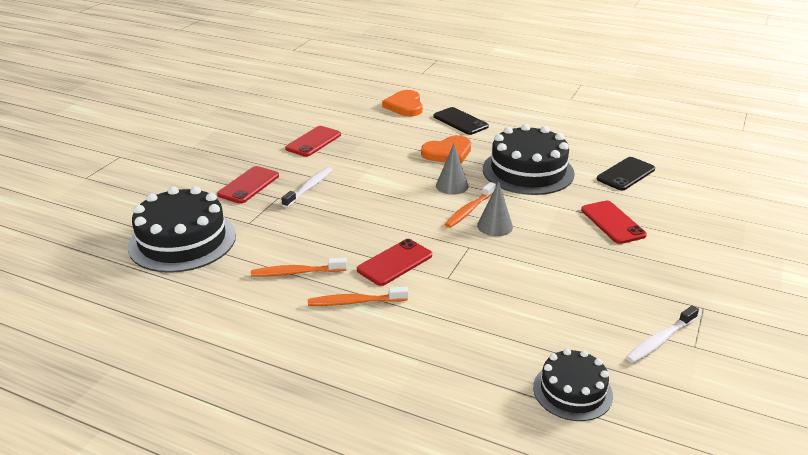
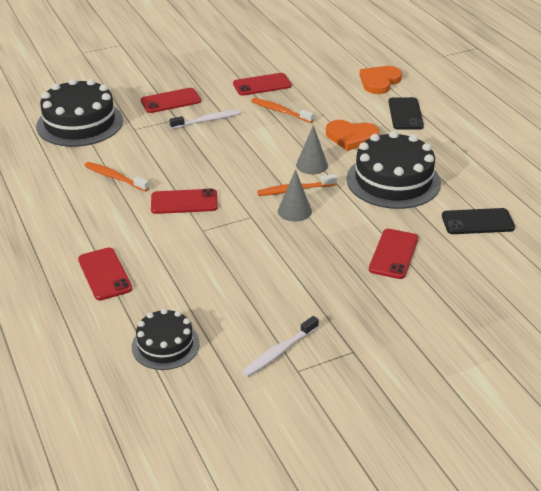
camera: 40 degrees right, 5 degrees up
(355, 302) = (121, 215): orange toothbrush -> orange toothbrush (280, 111)
(422, 362) = (104, 274): none -> red phone
(660, 340) = (279, 352): white toothbrush -> white toothbrush turned 45 degrees counterclockwise

